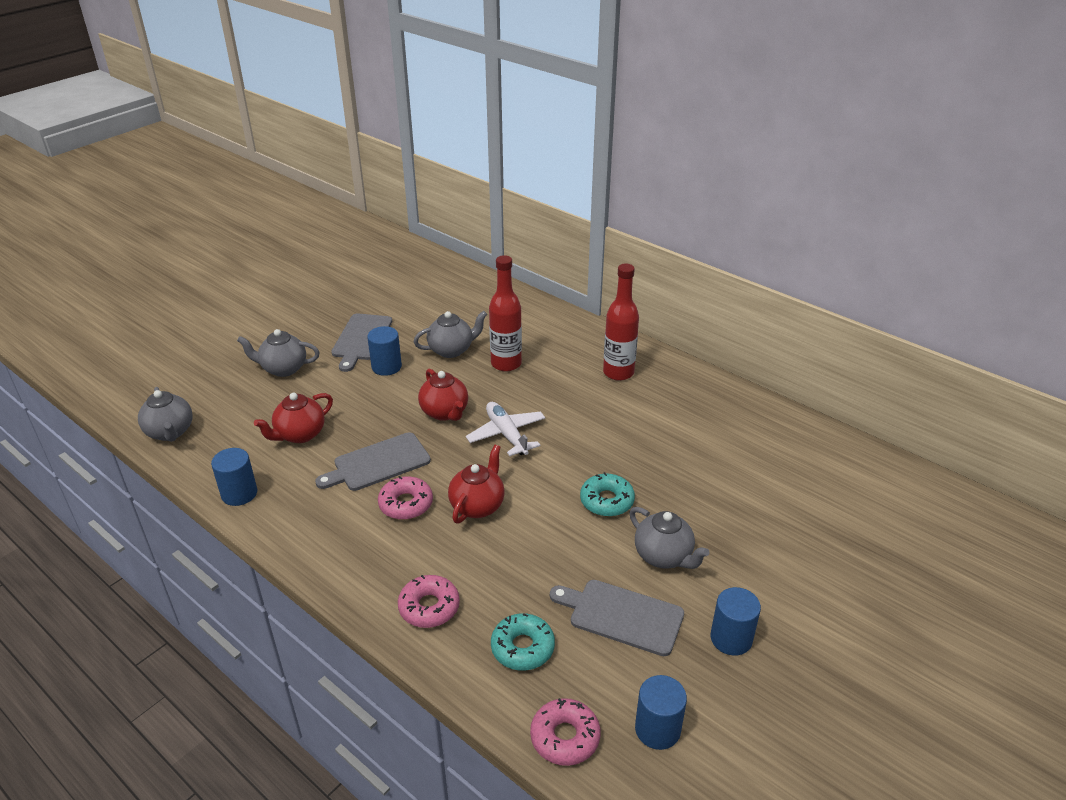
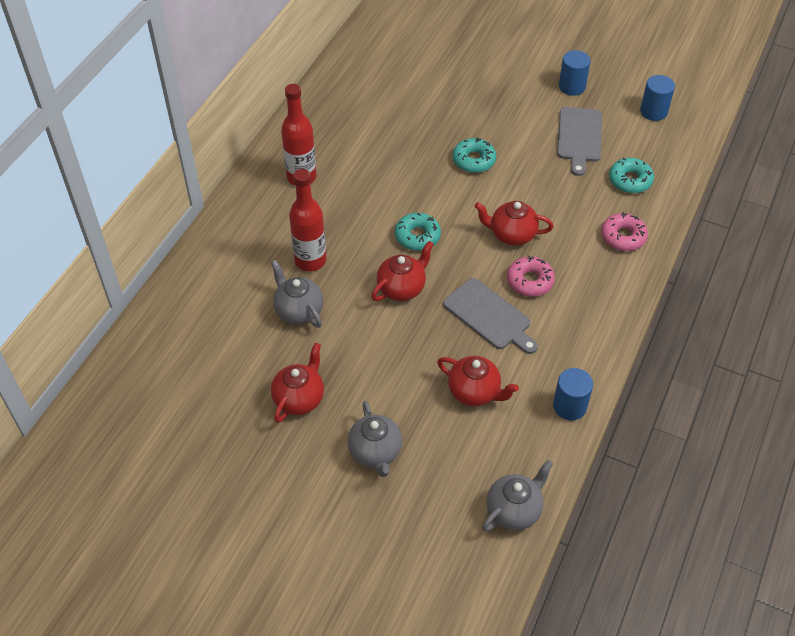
camera: 105 degrees left, 15 degrees up
(361, 339) = (299, 398): grey cutting board -> red teapot
(386, 367) = (344, 358): blue cylinder -> none
(507, 434) = (417, 236): white plane -> turquoise donut
(565, 737) = (681, 149): pink donut -> none
(664, 556) = (516, 123): grey teapot -> none

